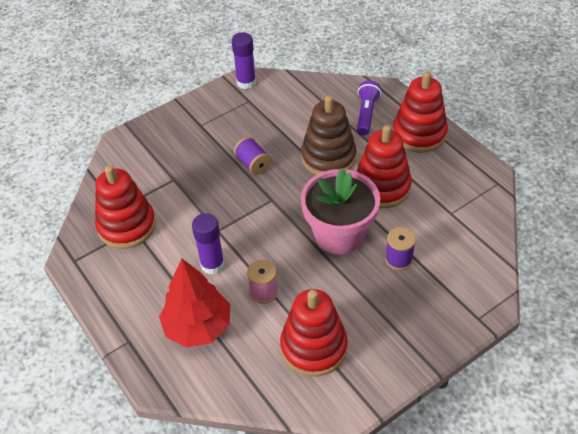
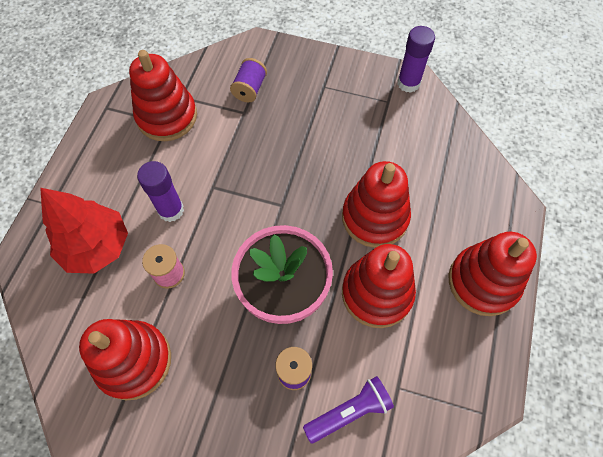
camera: 50 degrees right, 15 degrees up
(253, 164) = (312, 160): purple spool -> purple spool (249, 89)
(328, 157) = (375, 217): brown stacking toy -> red stacking toy
(366, 114) = (464, 213): purple flashlight -> purple flashlight (349, 412)

